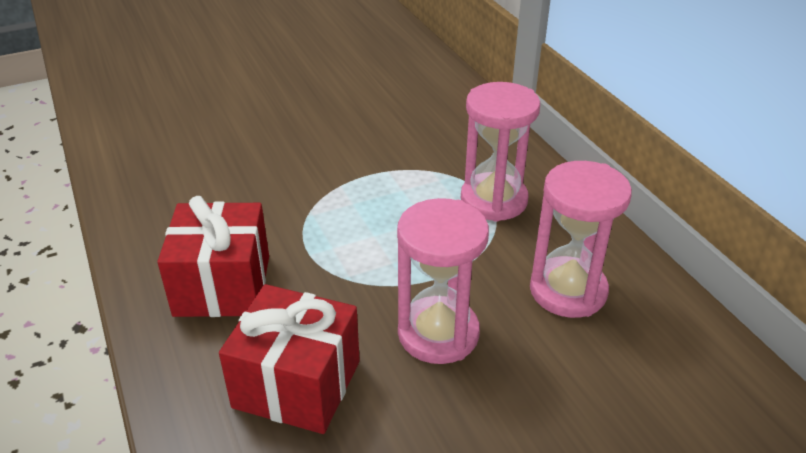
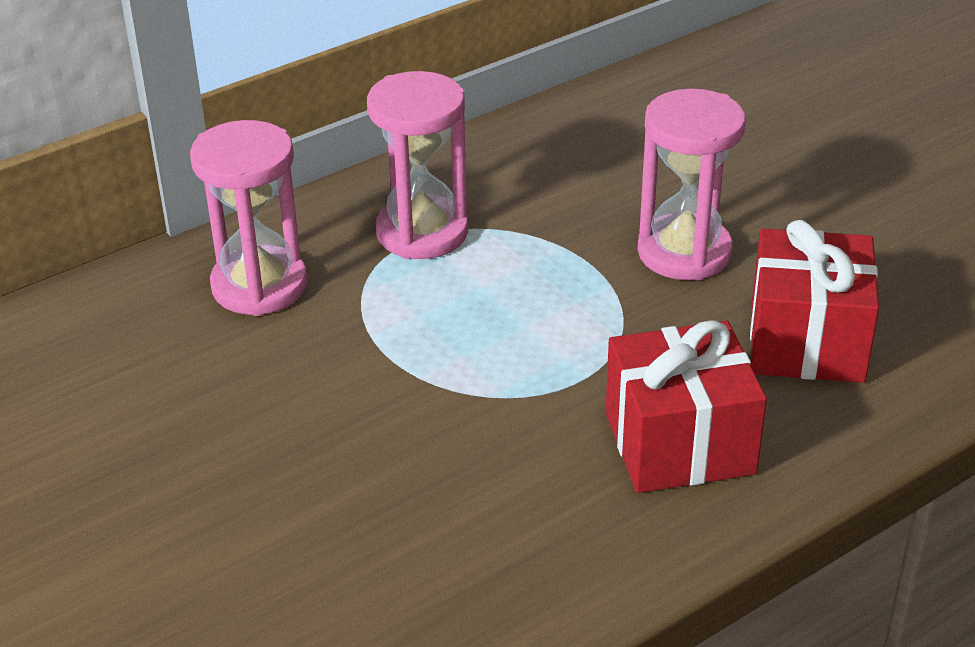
camera: 100 degrees left, 0 degrees up
(568, 291) = (578, 171): pink hourglass -> pink hourglass (259, 286)

